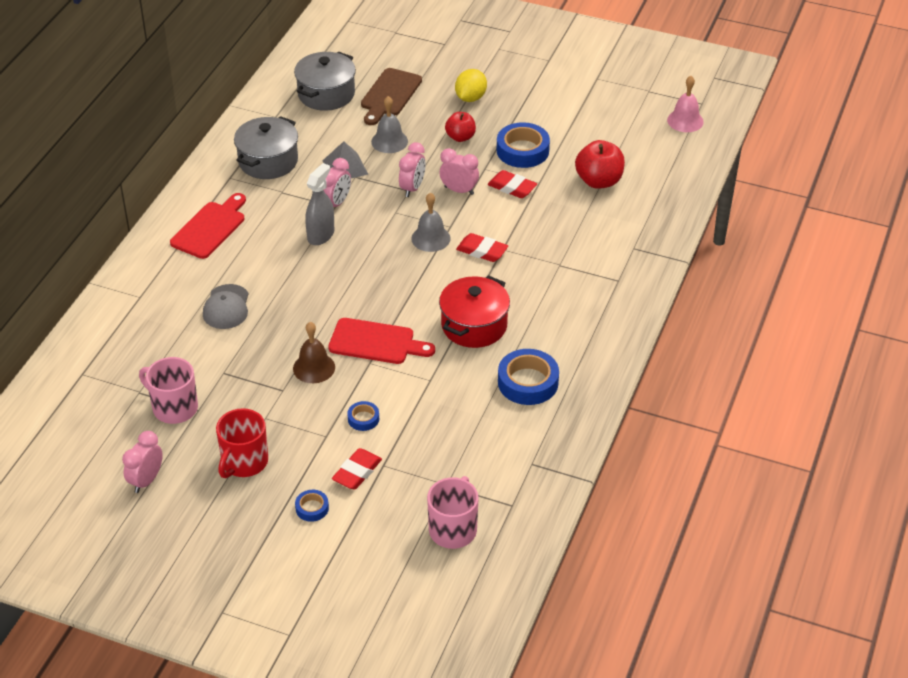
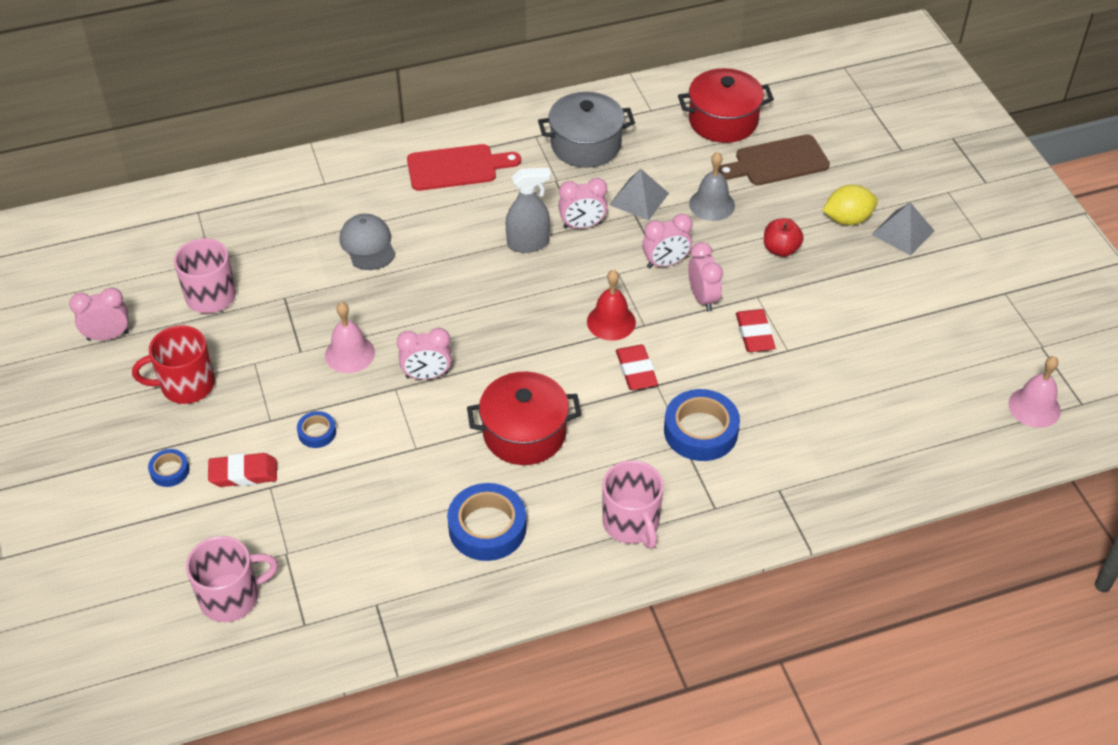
camera: 50 degrees right, 5 degrees up
(226, 307) = (368, 244): grey cap -> grey cap turned 105 degrees clockwise
(314, 368) = (349, 353): brown bell -> pink bell
(326, 94) = (723, 121): grey pot -> red pot
(376, 342) = (427, 375): red cutting board -> pink clock
(430, 238) = (611, 322): grey bell -> red bell
(507, 84) = (903, 232): none -> grey pyramid
(522, 150) = (819, 307): blue tape -> blue tape (700, 431)
(592, 320) = (631, 523): none -> pink mug
(599, 181) = (847, 396): red apple -> none

